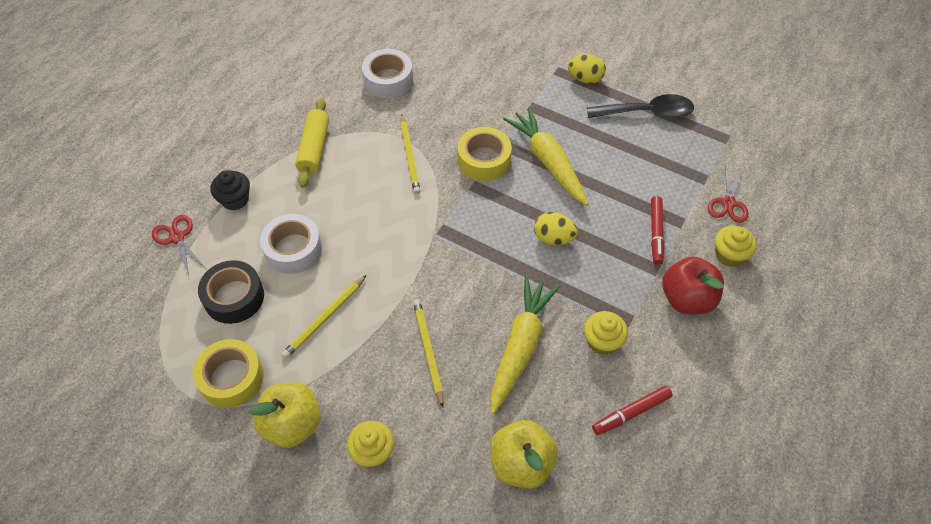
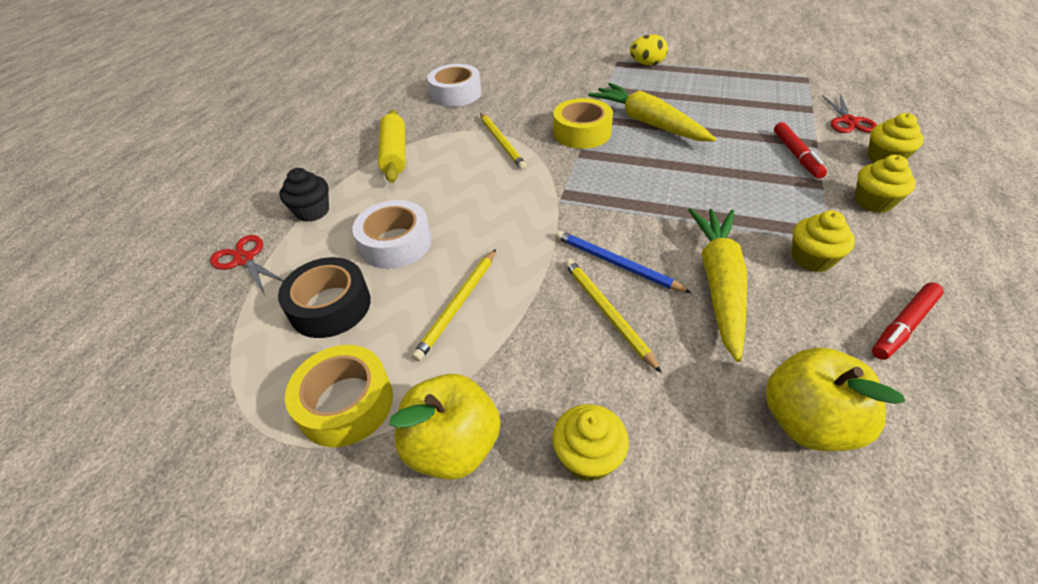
camera: 10 degrees left, 10 degrees down
(453, 309) = (616, 263): none -> blue pencil
(553, 238) = (692, 179): yellow egg -> none
(647, 113) = (720, 76): black spoon -> none
(687, 299) = (873, 202): red apple -> yellow cupcake

